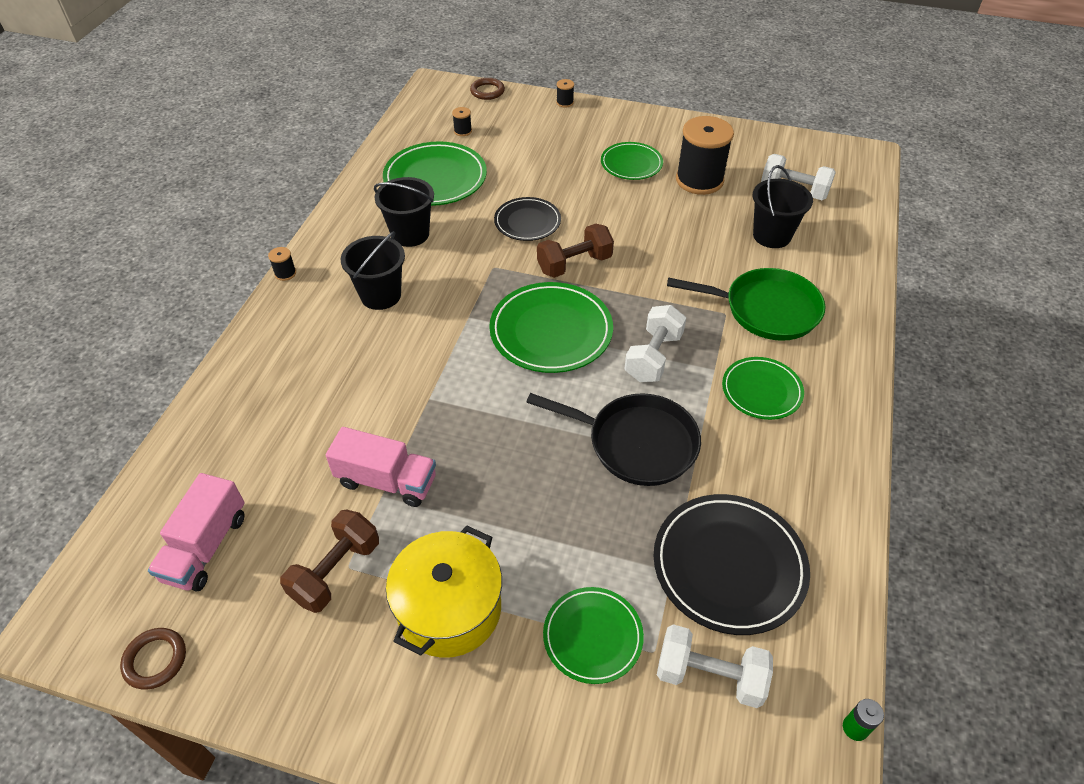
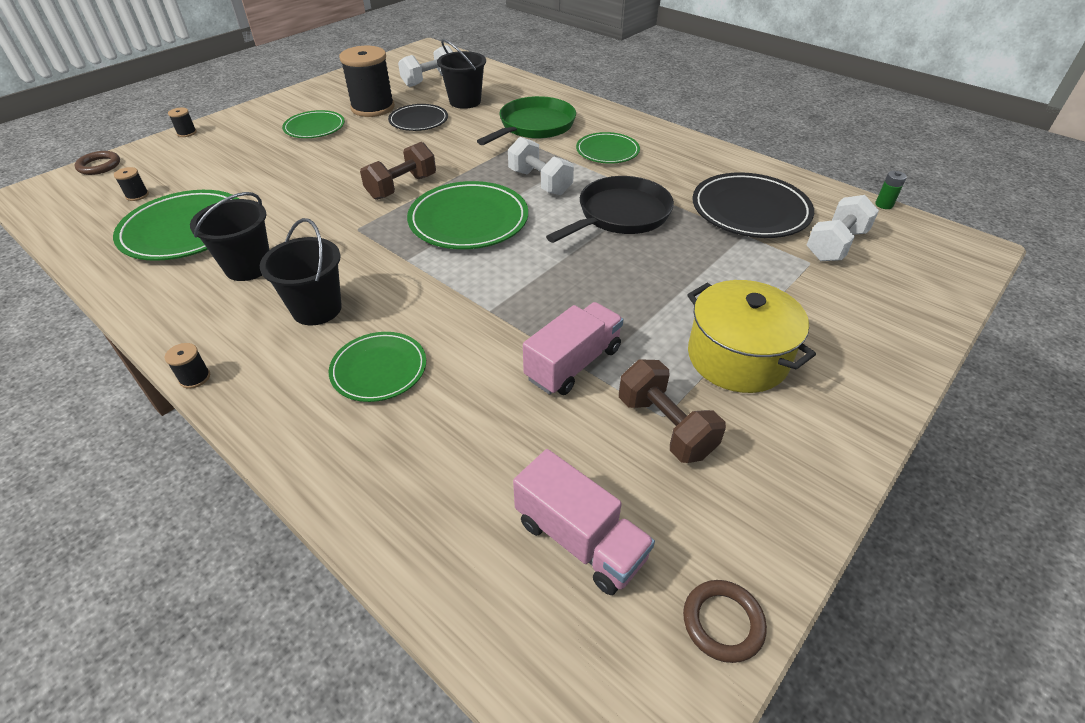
camera: 65 degrees left, 5 degrees down
(527, 222) = (320, 195): black plate -> black plate (418, 121)
(574, 264) = (402, 187): brown dumbbell -> brown dumbbell turned 45 degrees clockwise
(592, 636) = (789, 286): green plate -> green plate (379, 369)

